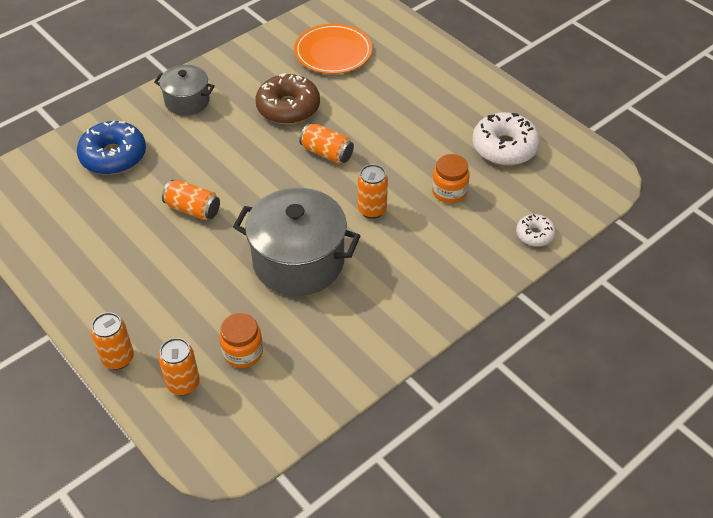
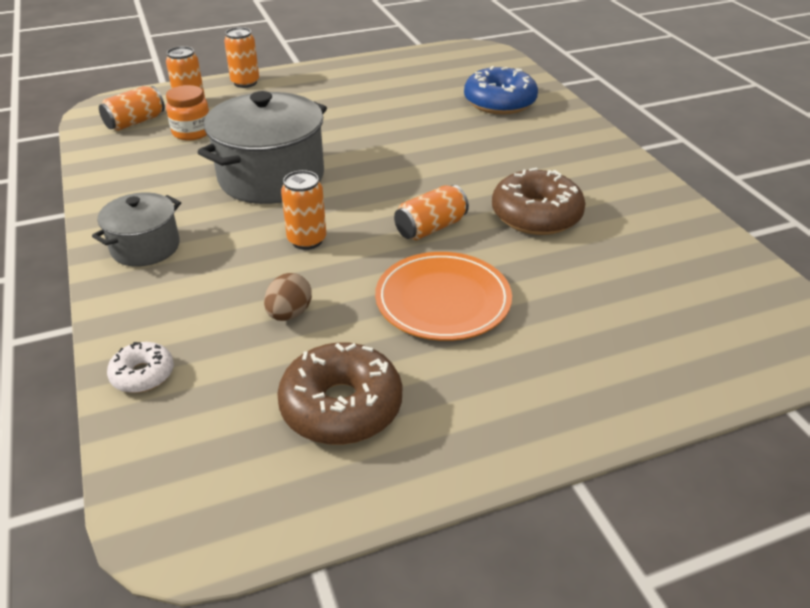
camera: 110 degrees right, 10 degrees down
(187, 101) = (576, 150): grey pot -> grey pot (145, 247)
(193, 209) = (393, 132): orange can -> orange can (135, 122)
(333, 52) = (656, 278): orange plate -> orange plate (443, 300)
(449, 192) = (289, 314): orange jar -> brown egg
(504, 147) = (341, 406): white donut -> brown donut

